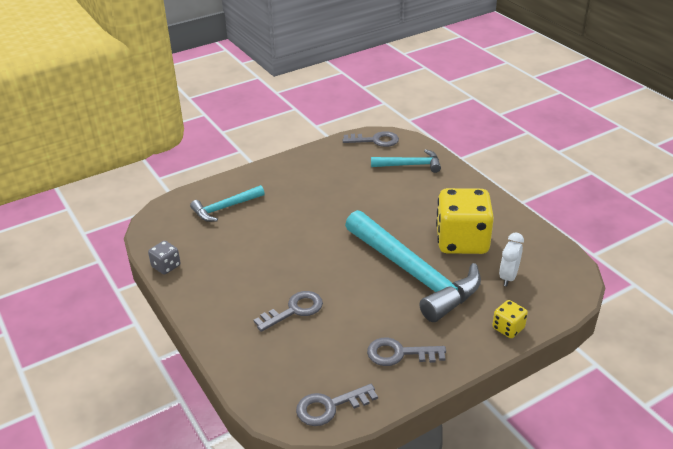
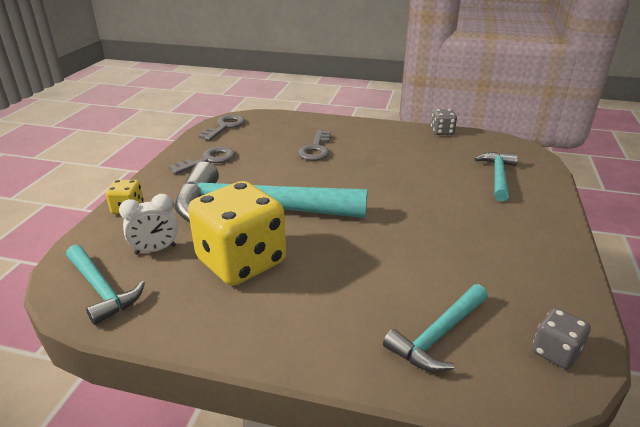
camera: 135 degrees right, 5 degrees down
(375, 140) = (555, 352): grey key -> grey dice
(508, 277) = (155, 250): white clock -> white clock turned 90 degrees clockwise
(555, 266) = (102, 289): none -> turquoise hammer

